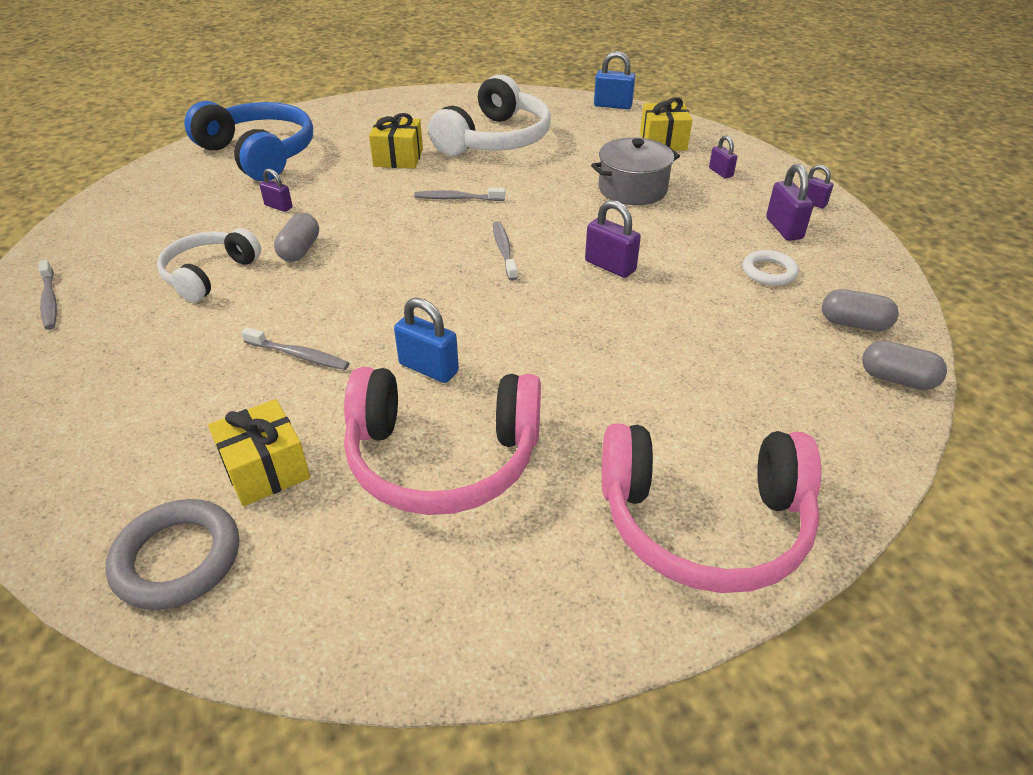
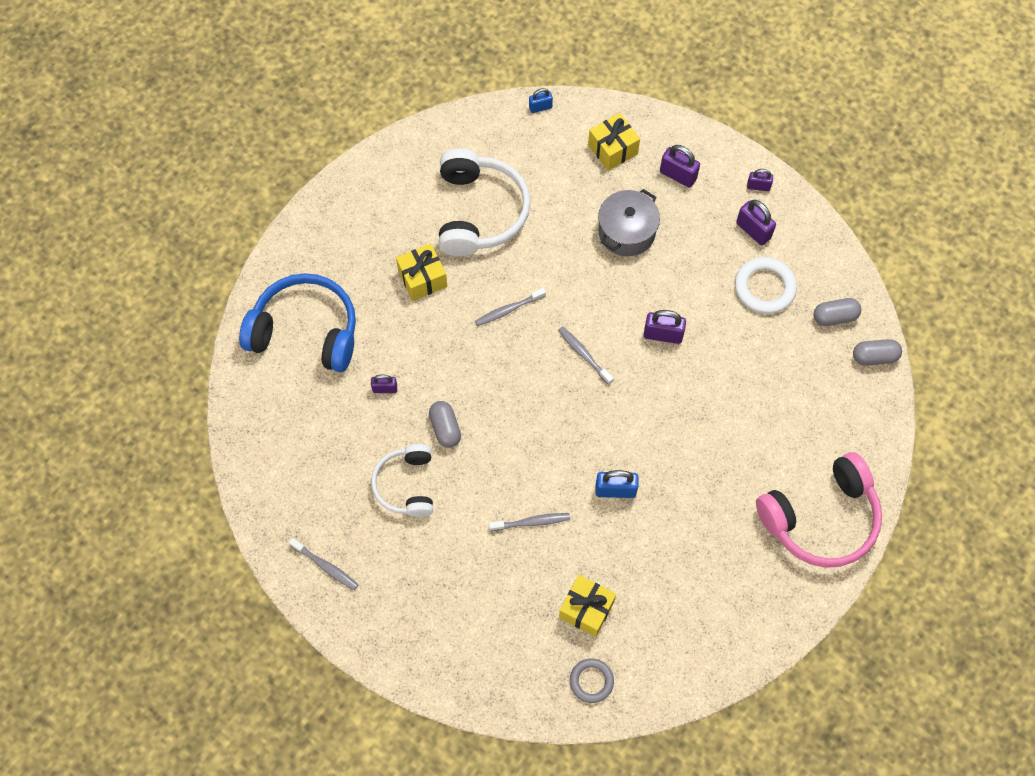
camera: 30 degrees left, 25 degrees up
(177, 558) = (591, 681): grey ring -> grey ring, size x0.64
(443, 457) = (671, 550): pink headphones -> none
(613, 105) = (540, 107): blue padlock -> blue padlock, size x0.63
(720, 172) = (678, 175): purple padlock -> purple padlock, size x1.59
(769, 272) = (764, 287): white ring -> white ring, size x1.56

